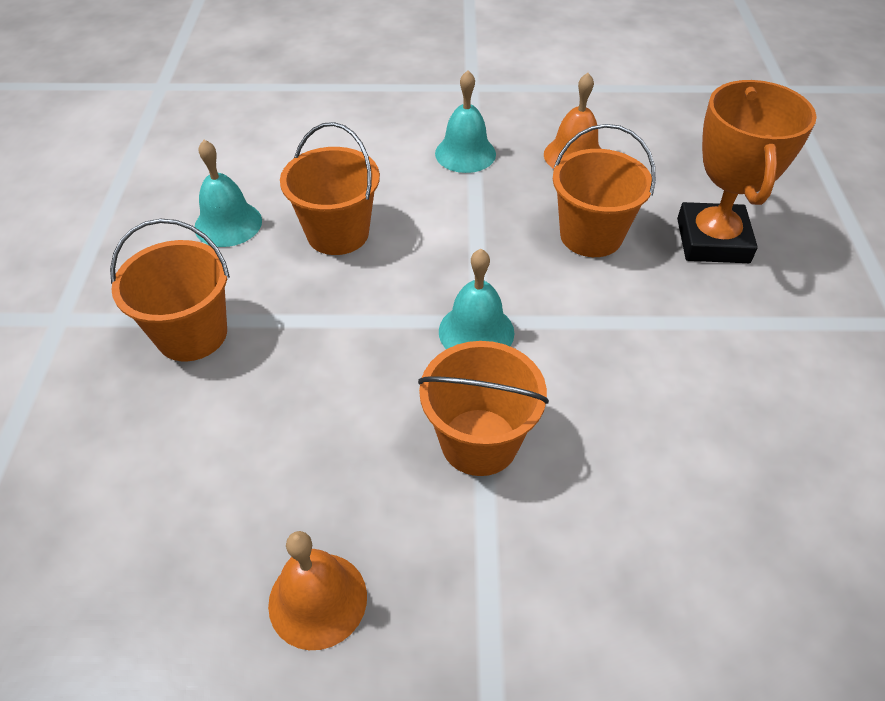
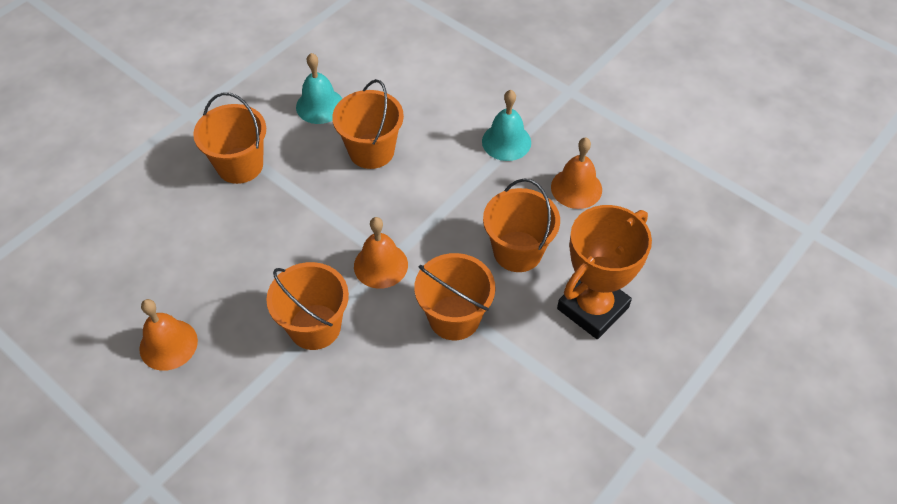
camera: 40 degrees right, 5 degrees up
(476, 331) = (380, 265): turquoise bell -> orange bell
(608, 330) = (454, 317): none -> orange bucket

